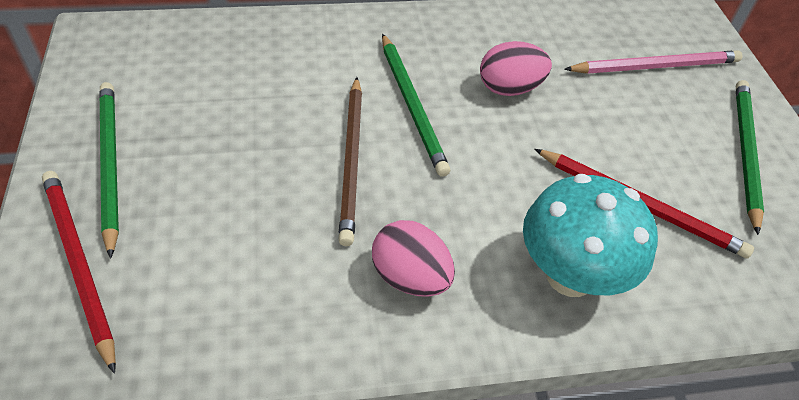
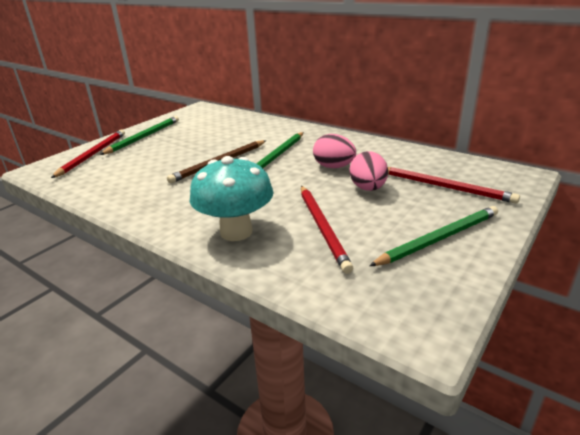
camera: 50 degrees right, 20 degrees down
(410, 277) = (173, 201): pink egg -> pink egg (368, 188)
(656, 66) = (444, 187): pink pencil -> red pencil

